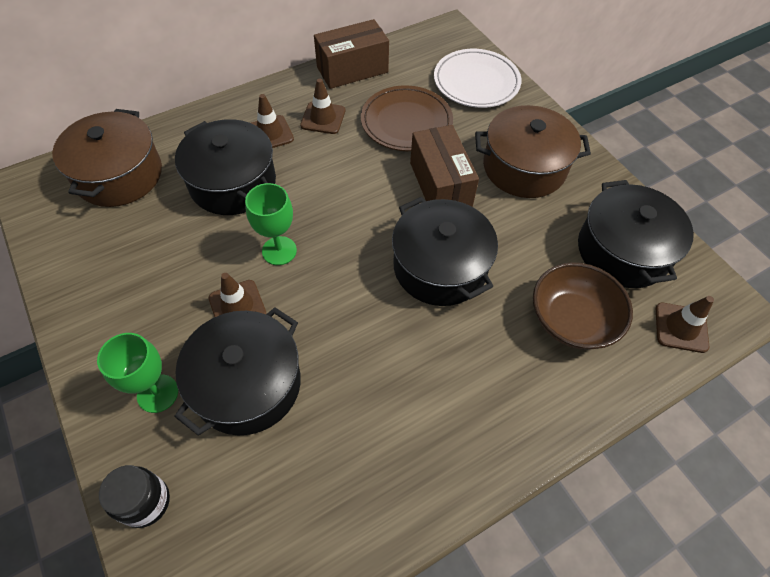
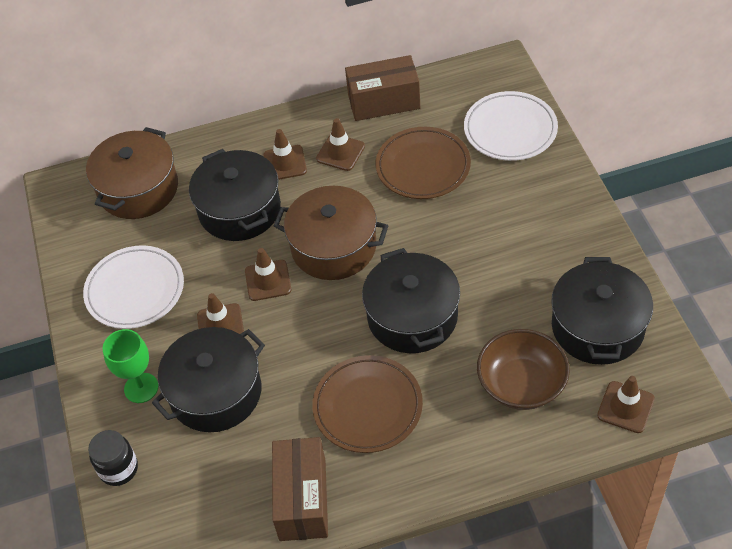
camera: 20 degrees right, 5 degrees down
(132, 281) = (135, 290): none -> white plate
(279, 251) = (268, 280): green goblet -> brown traffic cone
(422, 371) = (367, 407): none -> brown plate
(440, 185) = (437, 236): brown box -> brown box (303, 499)
(524, 167) = (528, 229): brown pot -> brown pot (333, 247)

